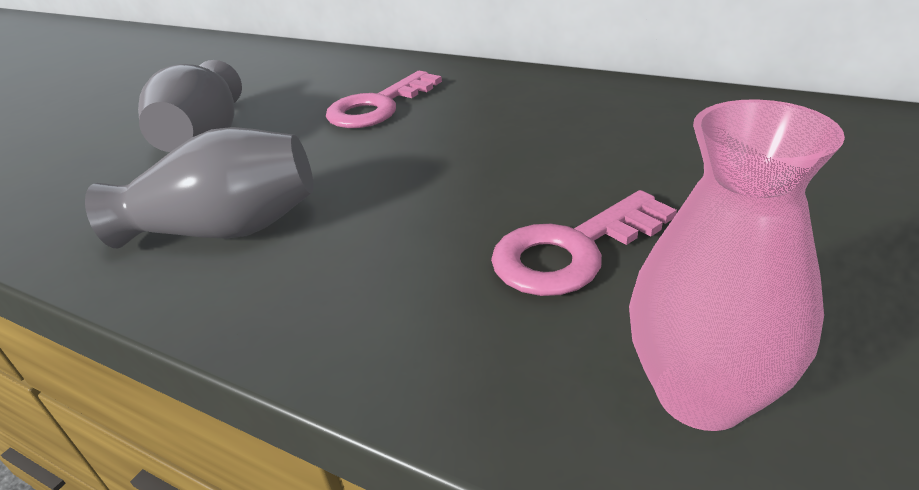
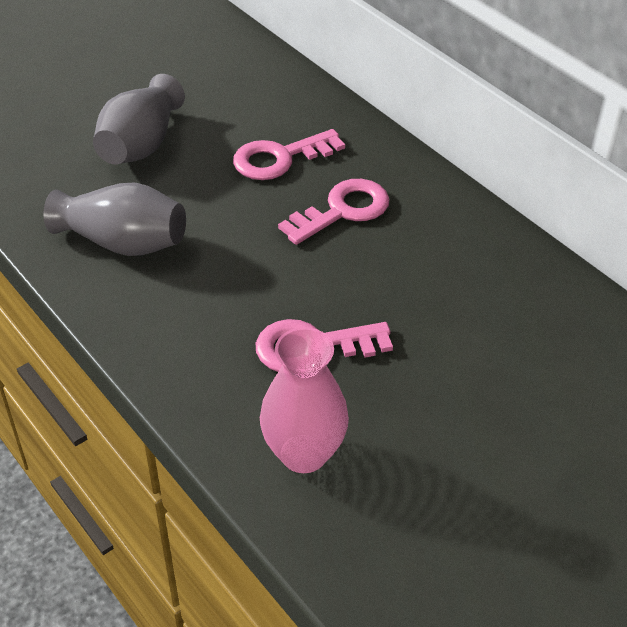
camera: 20 degrees right, 10 degrees up
(482, 123) = (342, 210): none -> pink key

